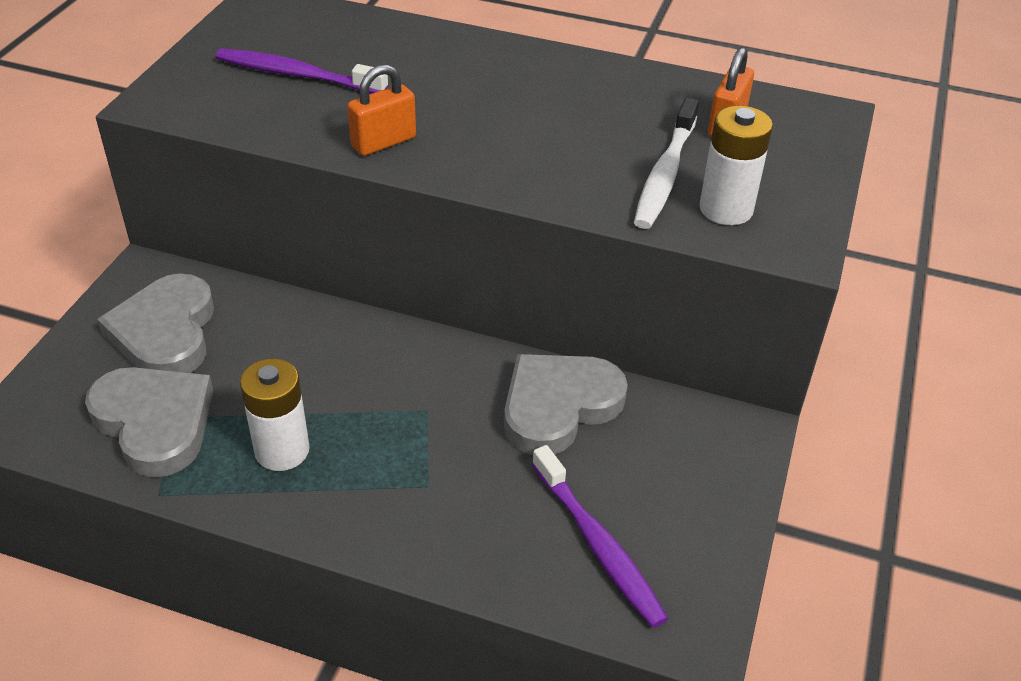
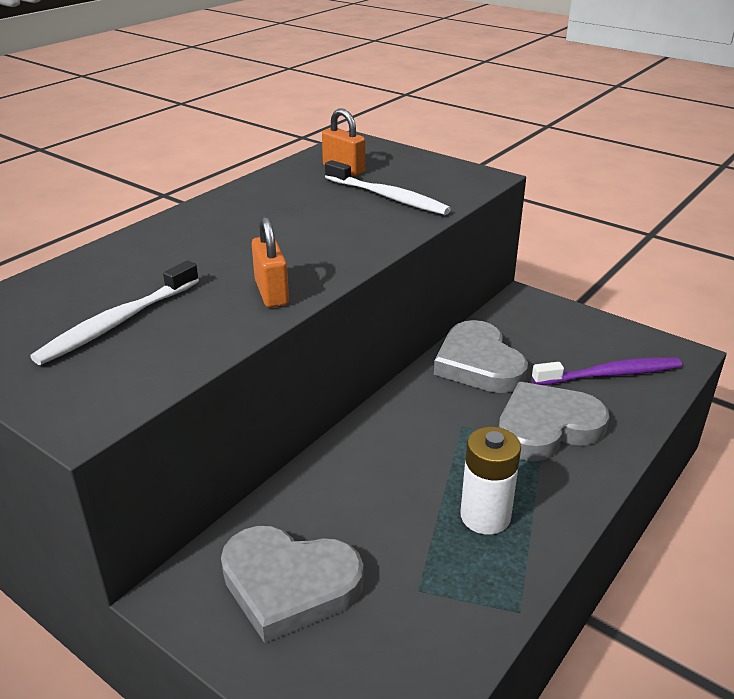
camera: 70 degrees left, 10 degrees down
(154, 423) = (422, 606): grey heart -> grey heart (547, 427)
(297, 75) = (117, 322): purple toothbrush -> white toothbrush
(726, 209) = (437, 187): white battery -> none

